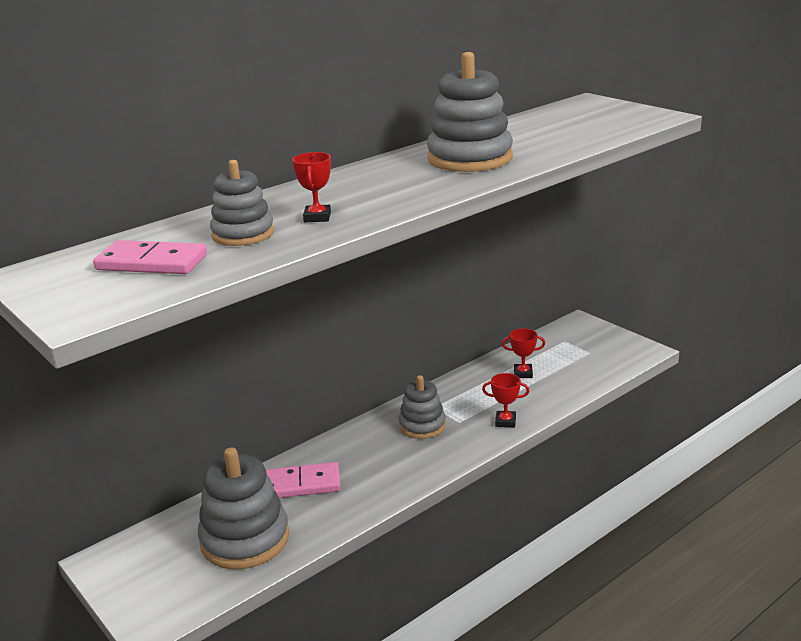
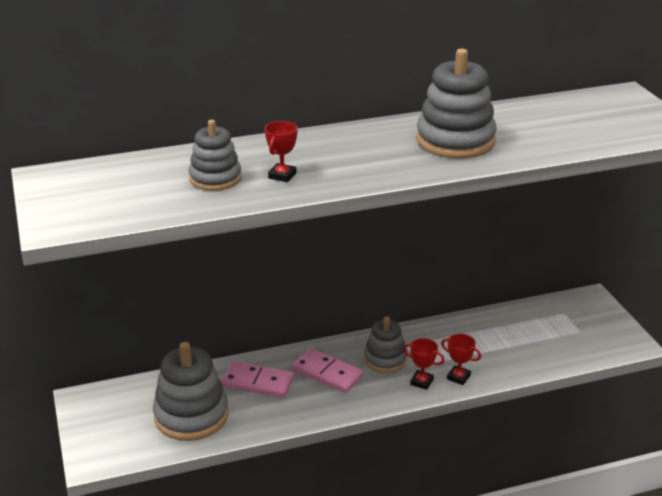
camera: 20 degrees right, 5 degrees up
(152, 262) = (133, 189): pink domino -> pink domino (327, 373)
(523, 373) = (504, 335): red trophy -> red trophy (421, 382)

